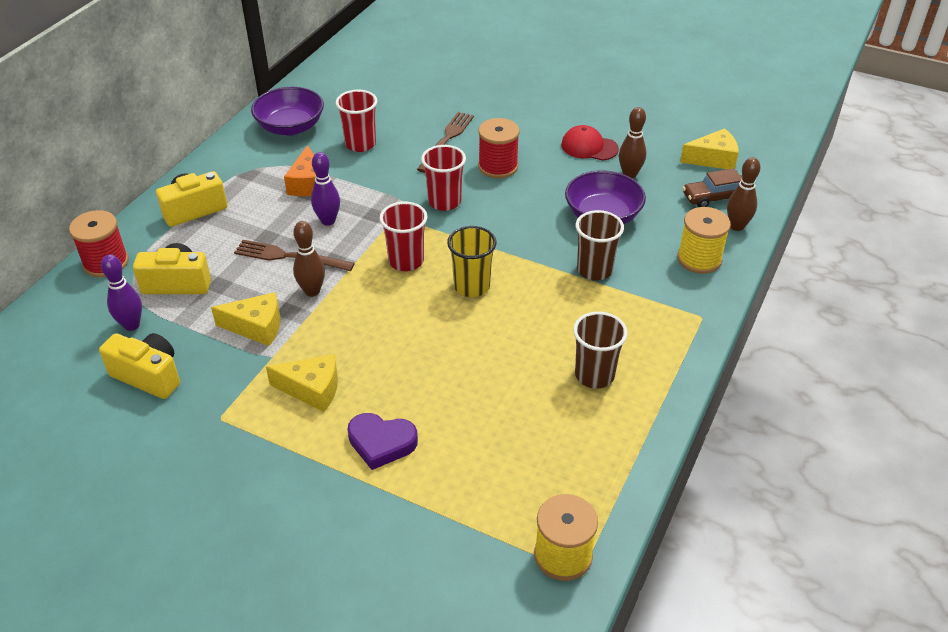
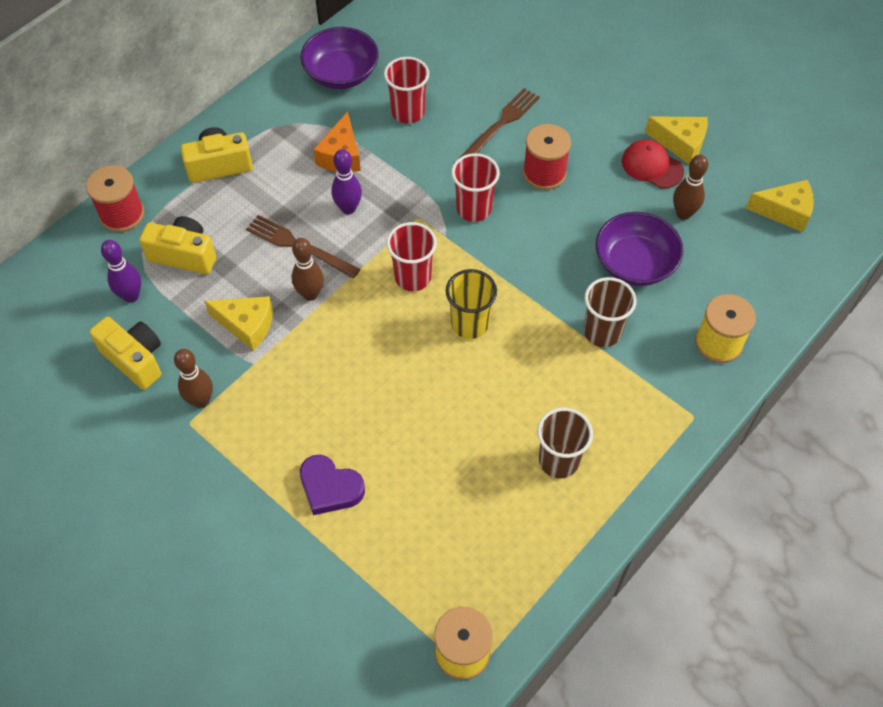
camera: 15 degrees right, 15 degrees up
(312, 389) = (281, 411): yellow cheese -> yellow cheese (680, 143)
(715, 197) = (767, 265): brown car -> none
(737, 226) = (776, 309): brown bowling pin -> brown bowling pin (201, 401)

